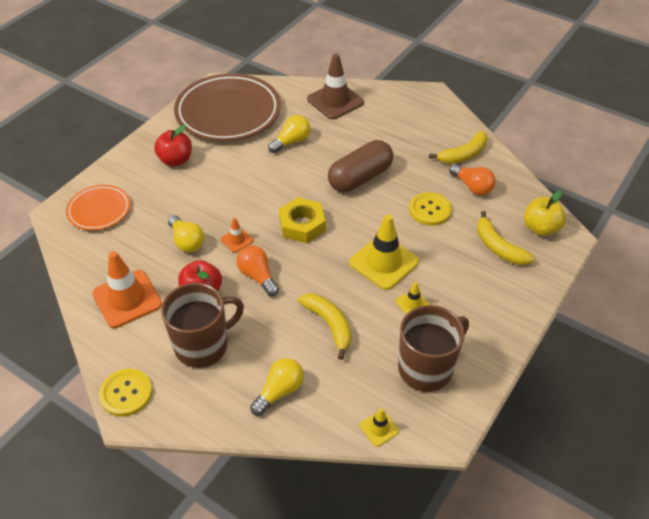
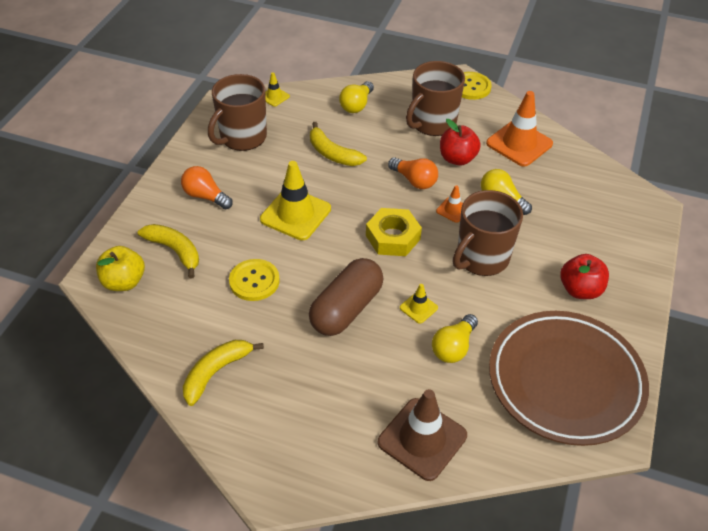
camera: 165 degrees right, 0 degrees up
(99, 210) = (613, 214): orange plate -> none
(236, 195) = (481, 258): none -> brown mug
(412, 304) = (261, 182): yellow traffic cone -> yellow traffic cone (418, 308)
(472, 187) = (204, 323): orange light bulb -> orange light bulb (206, 196)

